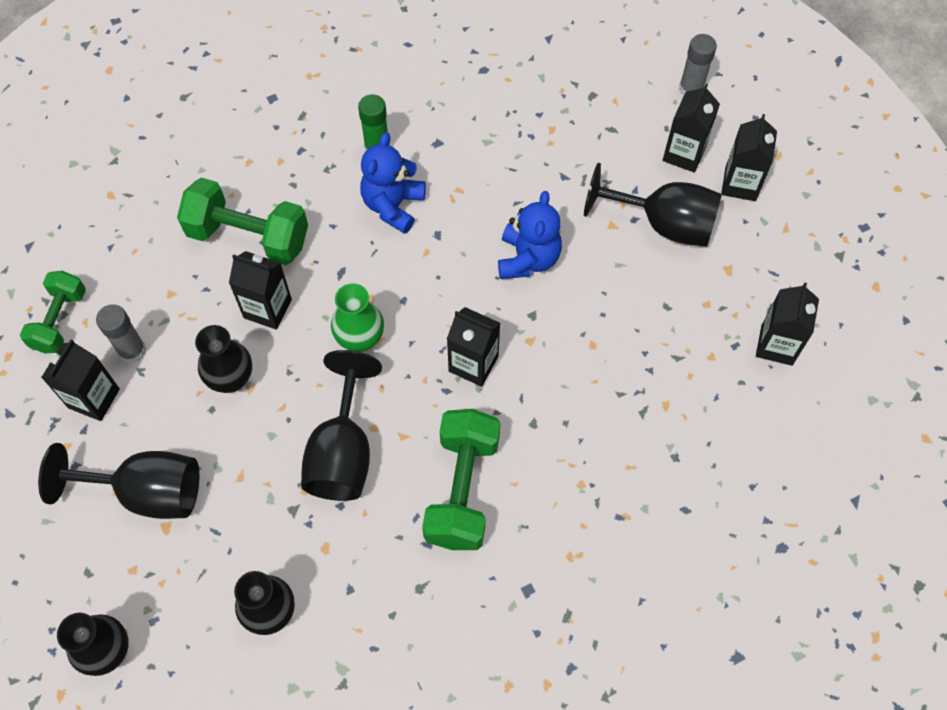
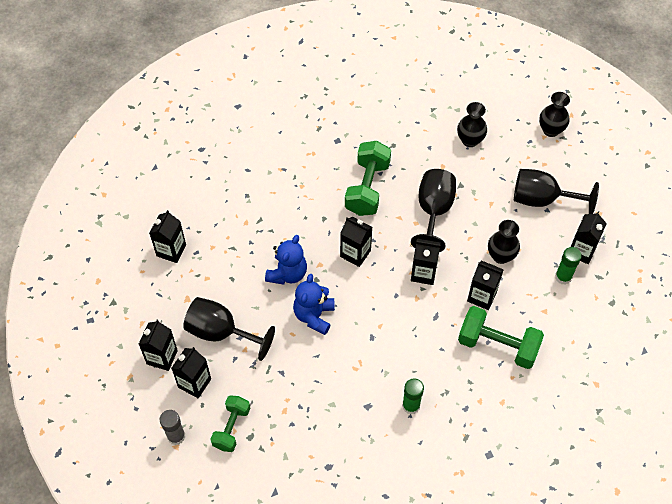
camera: 175 degrees left, 5 degrees down
(60, 321) = (612, 299): green dumbbell -> green dumbbell (231, 428)
(132, 351) = (563, 277): grey glue stick -> green glue stick
(360, 339) = (423, 273): green vase -> black carton
(393, 205) = (400, 360): blue teddy bear -> blue teddy bear (287, 273)

